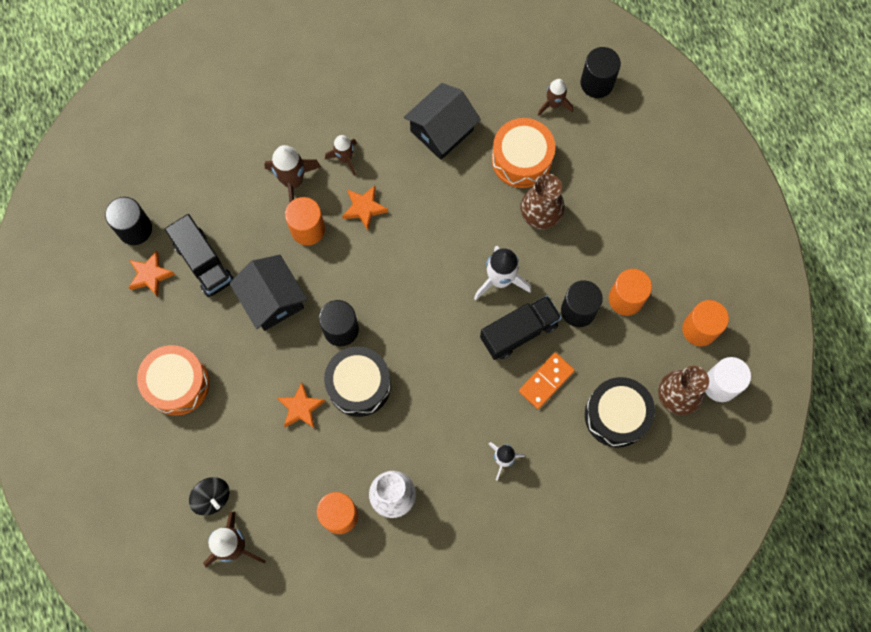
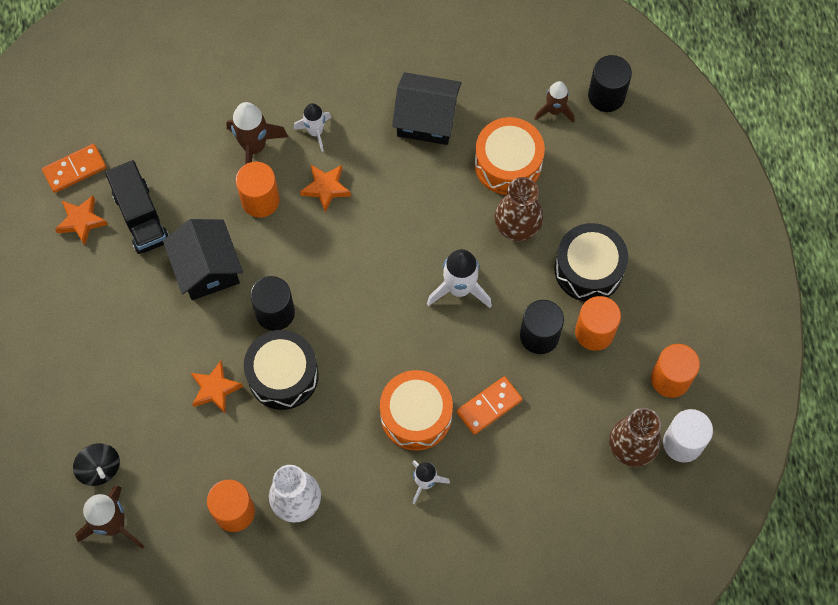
camera: 10 degrees right, 5 degrees down
(135, 229) = (75, 169): black cylinder -> orange domino
(177, 384) = (87, 340): orange drum -> orange drum (416, 415)
(345, 158) = (315, 132): brown rocket -> white rocket
(442, 130) = (426, 119): black house -> black house turned 45 degrees clockwise
(519, 332) = (469, 348): black truck -> none
(616, 415) = (560, 456): black drum -> black drum (588, 269)

